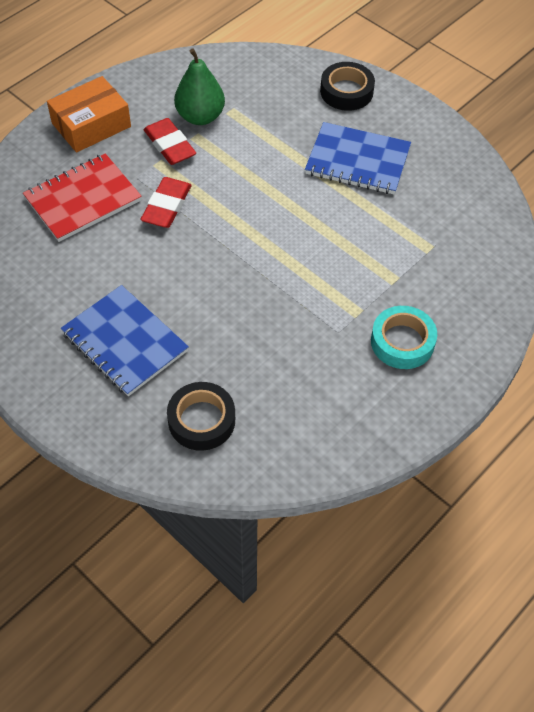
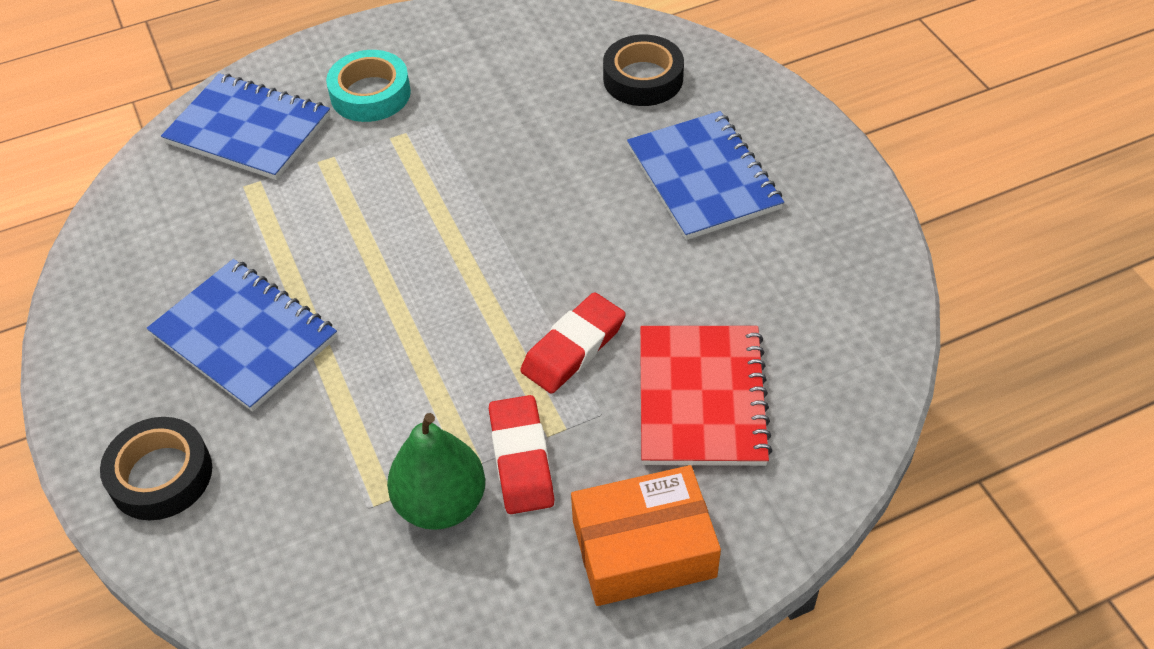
camera: 155 degrees left, 5 degrees down
(83, 199) = (701, 398): red notebook -> red notebook turned 75 degrees counterclockwise
(465, 287) = (248, 130): none -> blue notebook

